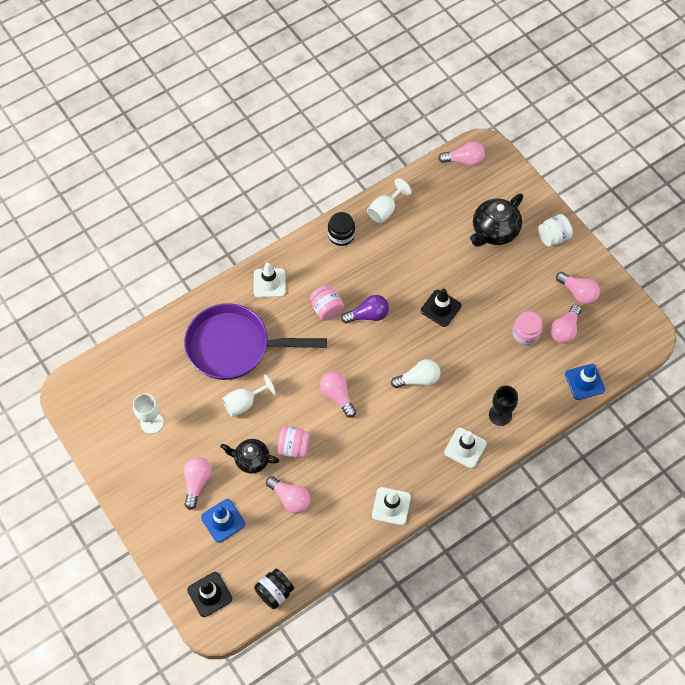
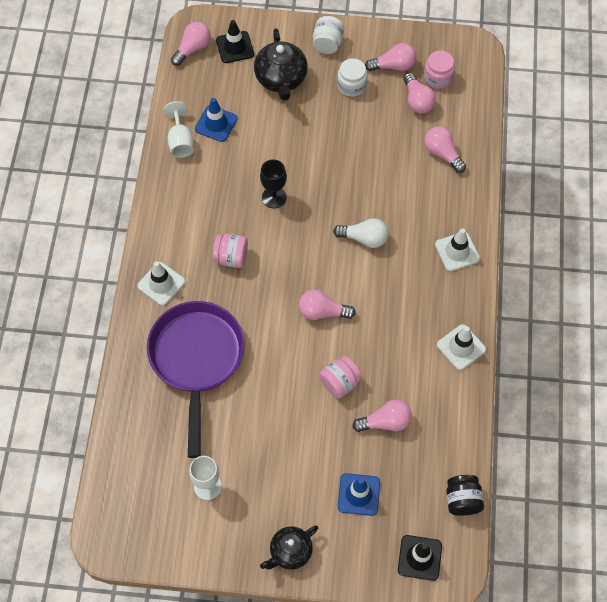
camera: 50 degrees left, 0 degrees up
(197, 482) = (302, 490): pink light bulb -> pink light bulb (442, 154)
(234, 346) = (197, 359): purple pan -> purple pan turned 135 degrees clockwise
(244, 403) = (260, 392): white goblet -> none
(251, 460) = (321, 427): black teapot -> black teapot (290, 552)
(341, 235) = (170, 192): black jar -> none
(368, 315) = (268, 230): purple light bulb -> none
(418, 379) = (364, 238): white light bulb -> white light bulb turned 75 degrees clockwise
(441, 308) = (314, 172): black traffic cone -> black traffic cone (235, 47)
(500, 415) = (450, 203): black goblet -> black goblet (274, 197)
(525, 333) = (395, 130): pink jar -> pink jar (438, 77)
(534, 278) = (351, 85): none -> white jar
(584, 382) = (475, 123): blue traffic cone -> blue traffic cone (216, 124)

